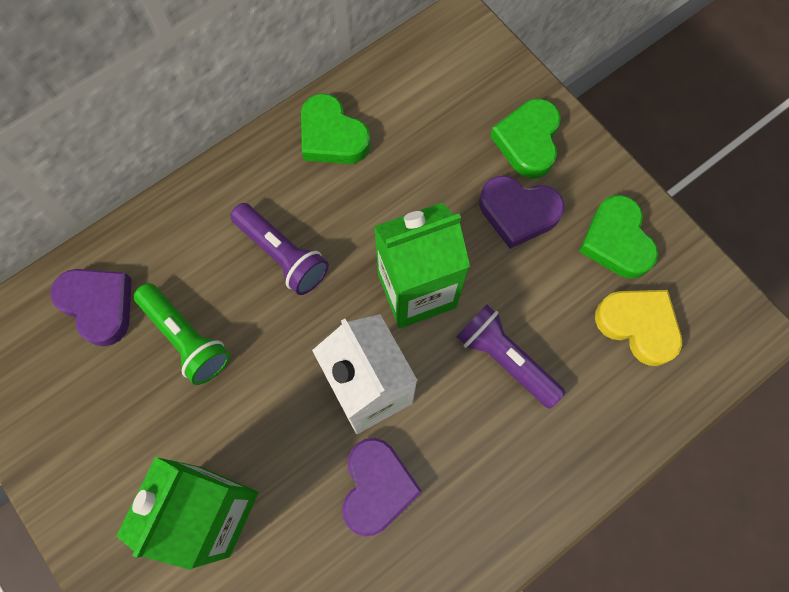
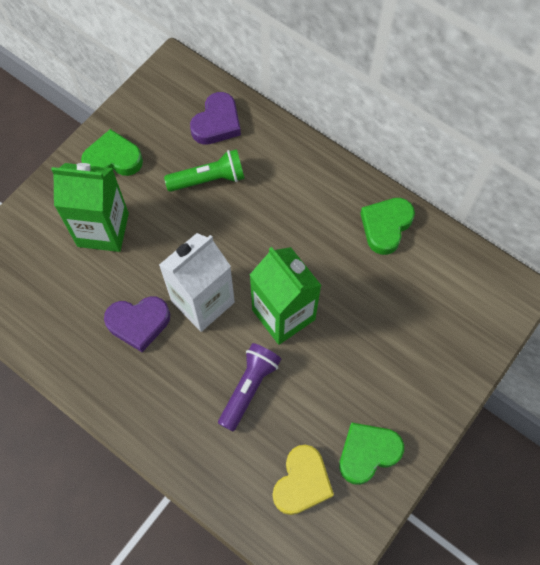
camera: 75 degrees right, 5 degrees down
(186, 338) = (209, 179): green flashlight -> green flashlight turned 135 degrees counterclockwise
(282, 255) = (284, 219): purple flashlight -> none
(518, 213) = (367, 373): purple heart -> none
(528, 141) = (431, 367): green heart -> green heart (113, 159)

